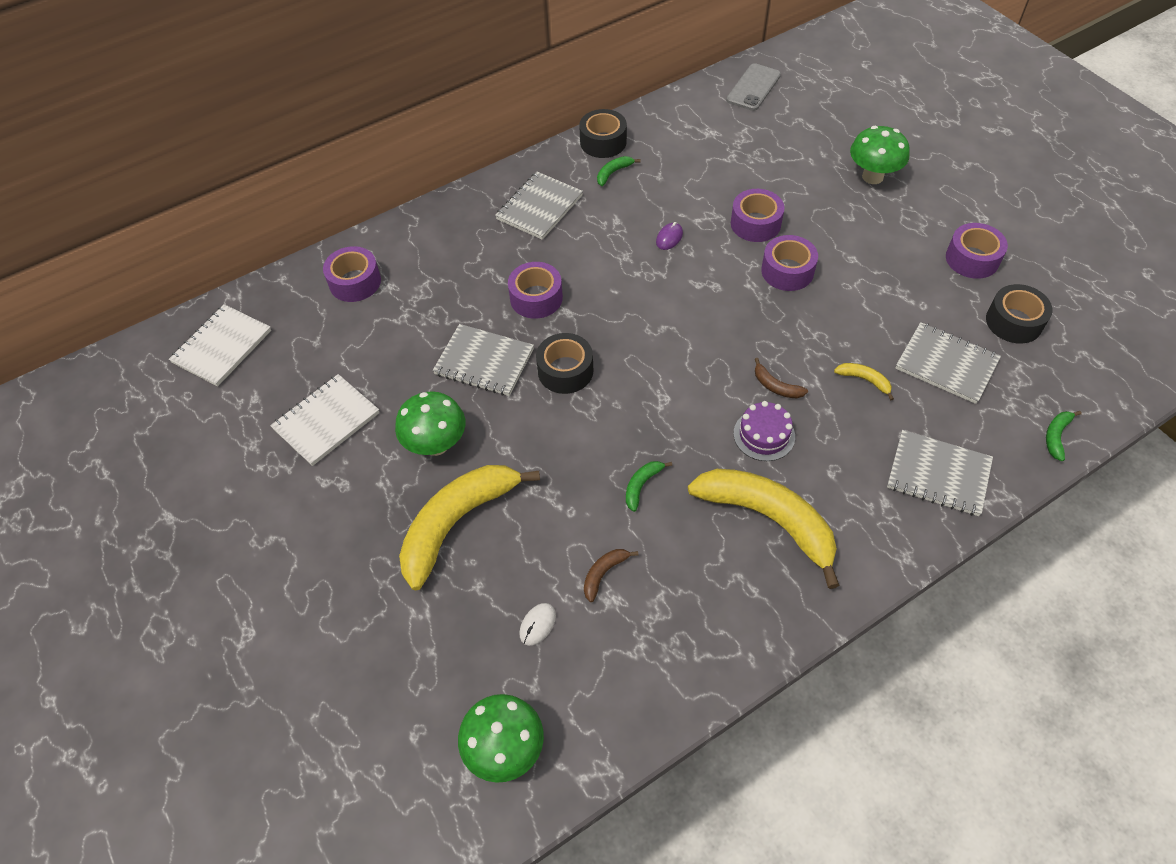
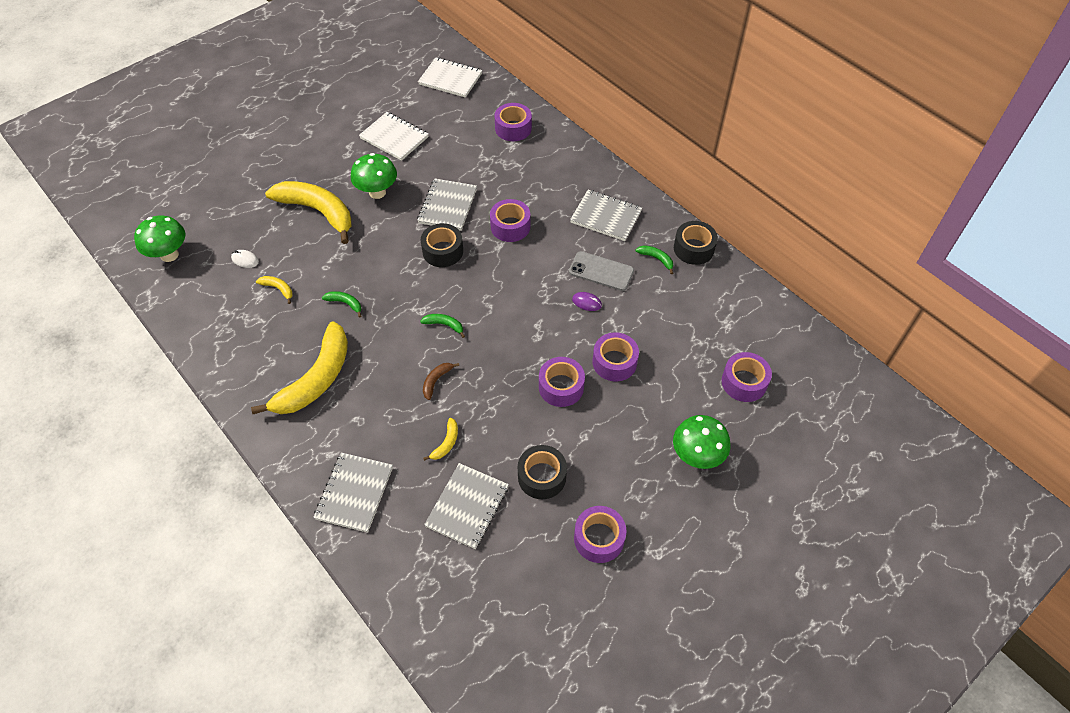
camera: 80 degrees right, 0 degrees up
(604, 573) = (278, 289): brown banana -> yellow banana
(753, 87) = (802, 355): grey phone -> grey phone (601, 271)
(764, 435) = (389, 374): purple cake -> none
(785, 131) = (744, 382): none -> purple tape
(1014, 322) = (522, 568): black tape -> black tape (542, 477)
(1056, 436) = (394, 590): green banana -> green banana (444, 325)

